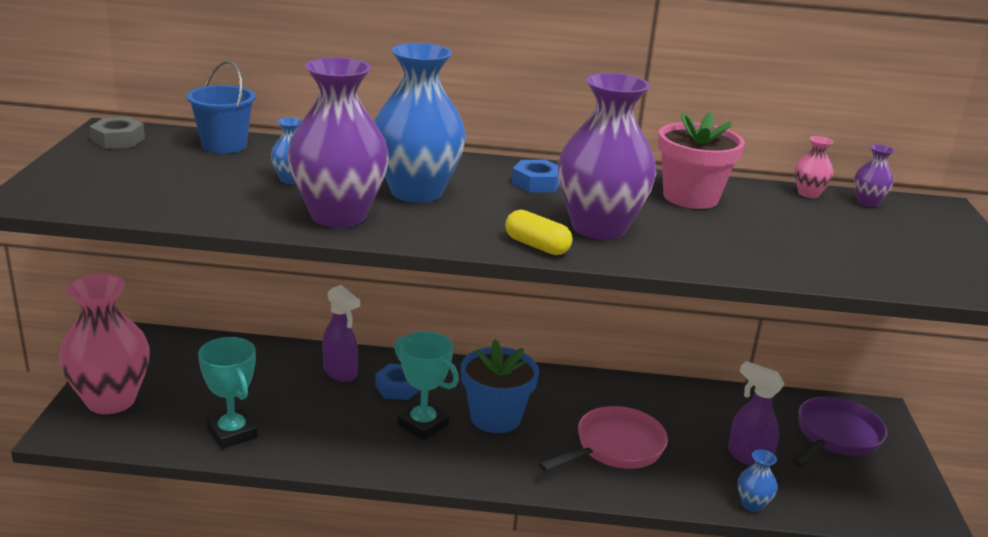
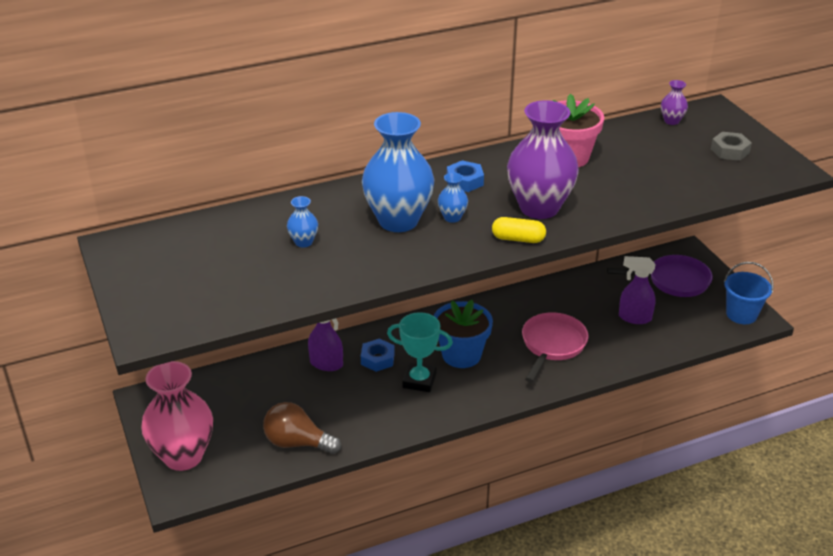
camera: 25 degrees left, 10 degrees up
(118, 140) = (131, 252): grey nut -> grey nut (730, 151)
(224, 145) = (216, 227): blue bucket -> blue bucket (741, 314)
(232, 433) = (297, 443): turquoise trophy -> brown light bulb
(338, 216) = (372, 263): purple vase -> none
(752, 504) = (658, 351): blue vase -> blue vase (452, 217)
(808, 194) = (633, 126): pink vase -> none
(835, 436) = (674, 281): purple pan -> purple pan turned 75 degrees clockwise

